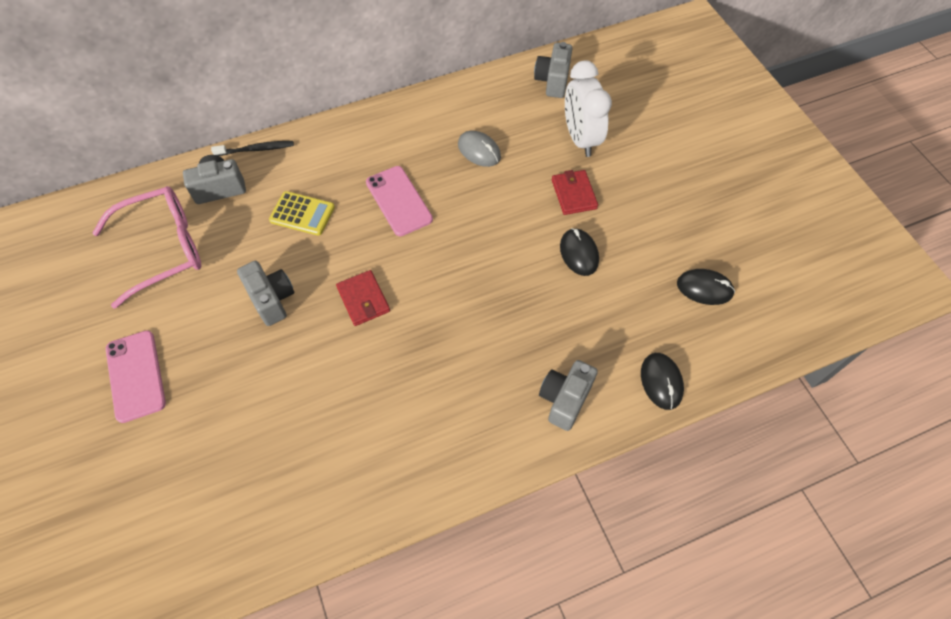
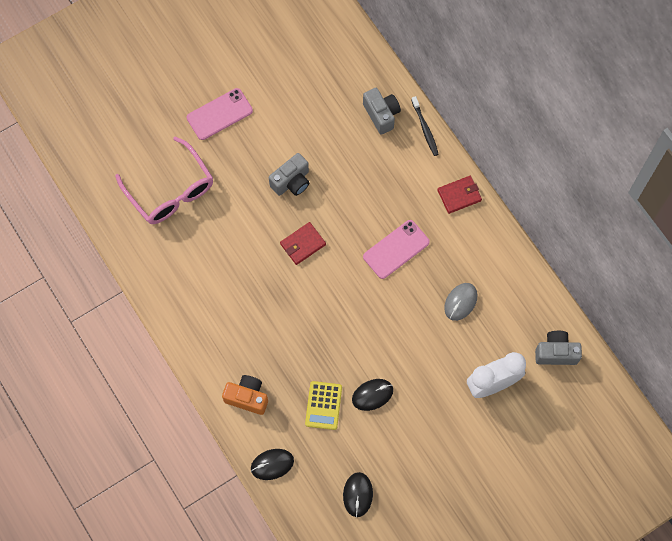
camera: 80 degrees right, 10 degrees up
(164, 249) = (320, 95): pink glasses -> pink glasses (170, 191)
(302, 214) = (369, 181): yellow calculator -> yellow calculator (323, 405)
(564, 399) = (247, 397): grey camera -> orange camera
(574, 194) = (430, 385): red wallet -> red wallet (459, 195)

